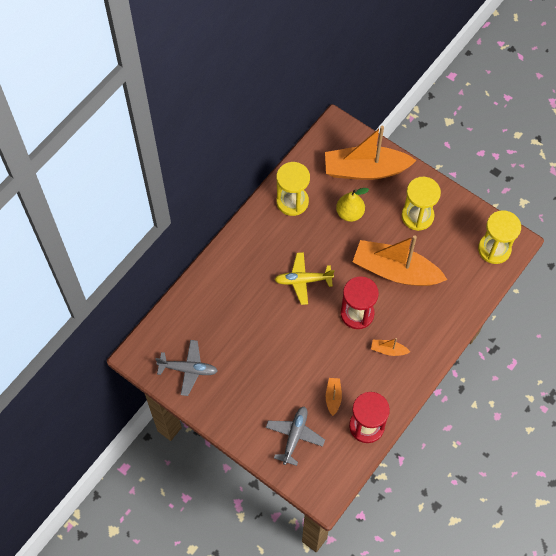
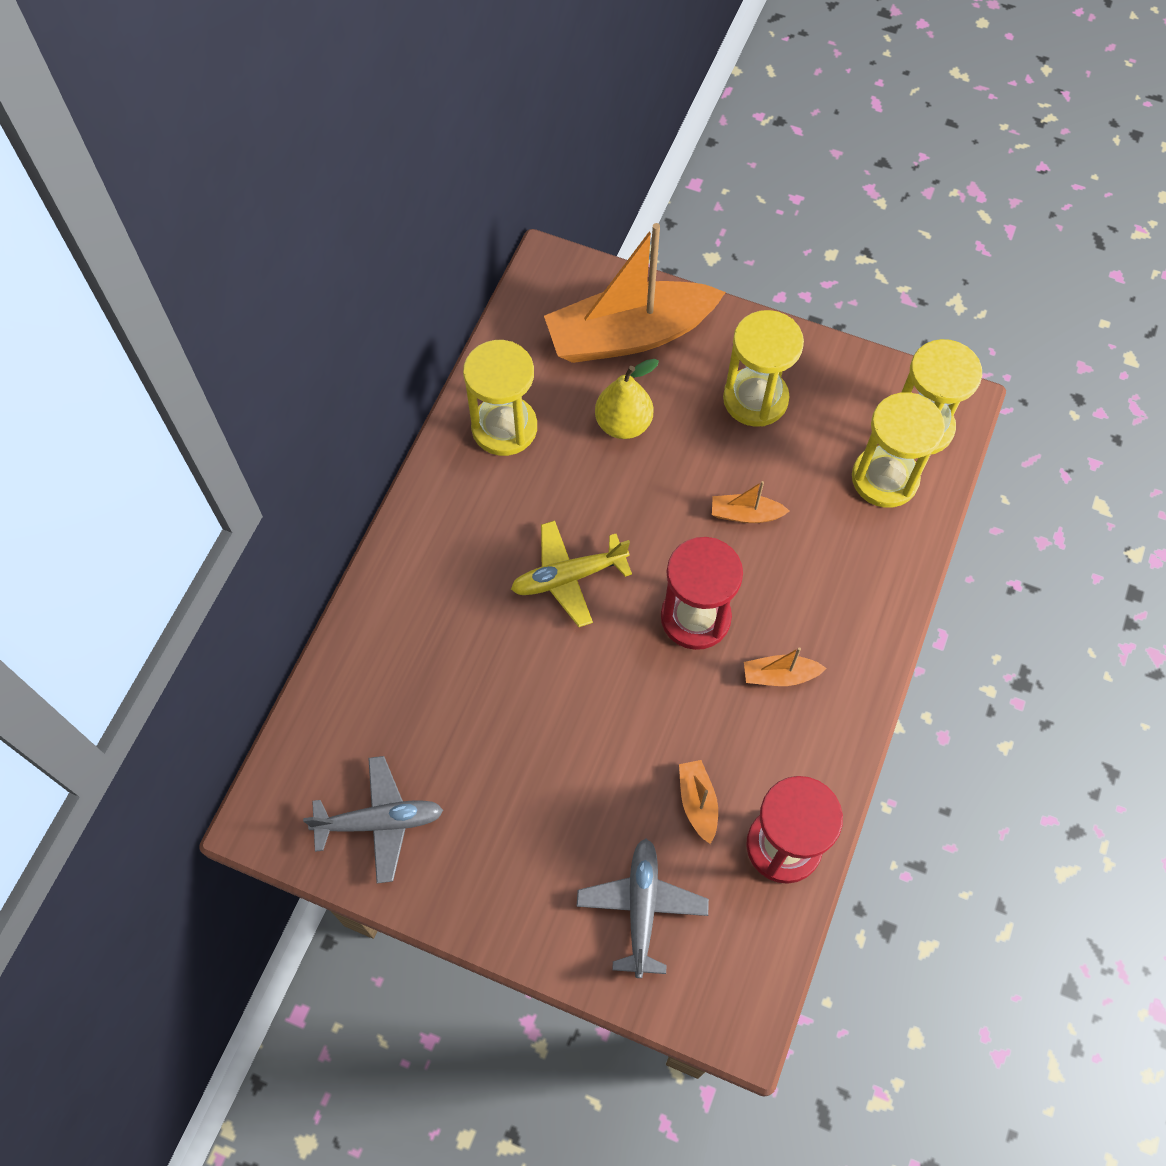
camera: 15 degrees left, 0 degrees up
(395, 271) = (745, 514): orange boat -> orange boat, size x0.40
(468, 270) = (884, 478): none -> yellow hourglass

